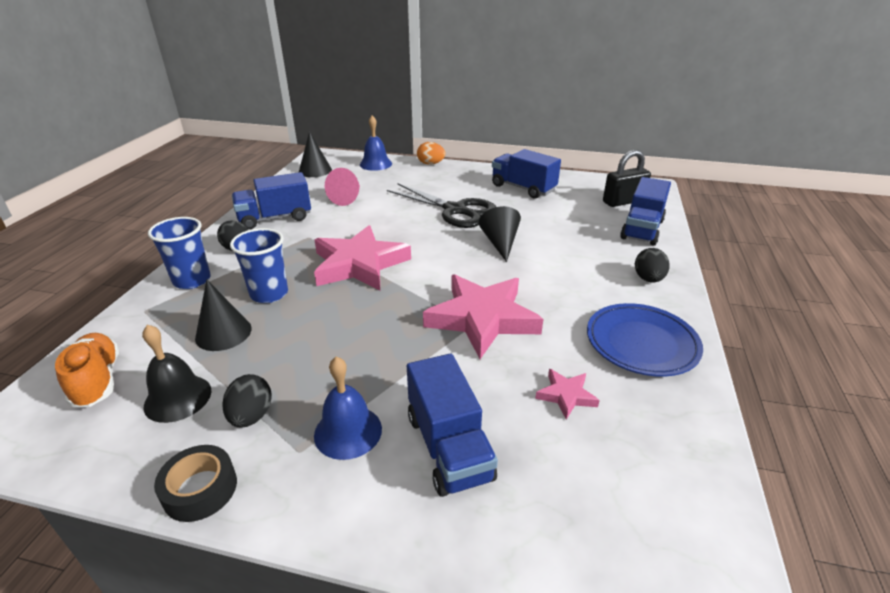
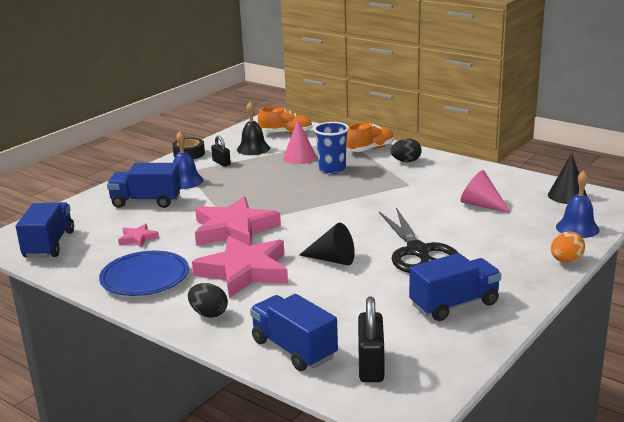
camera: 115 degrees right, 10 degrees down
(192, 280) = (370, 149): blue cup -> orange shoe
(223, 333) = (299, 157): black cone -> pink cone
(251, 416) = (221, 163): black egg -> black padlock
(275, 218) = (454, 174): blue truck -> blue truck (49, 245)
(359, 264) = (347, 198): pink star -> pink star (245, 271)
(455, 210) = (418, 252): black scissors -> black scissors turned 75 degrees counterclockwise

